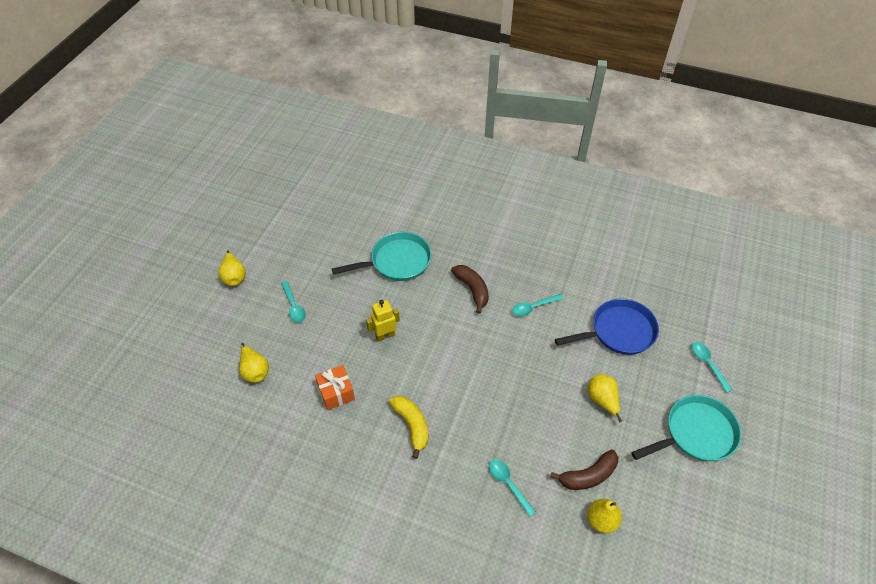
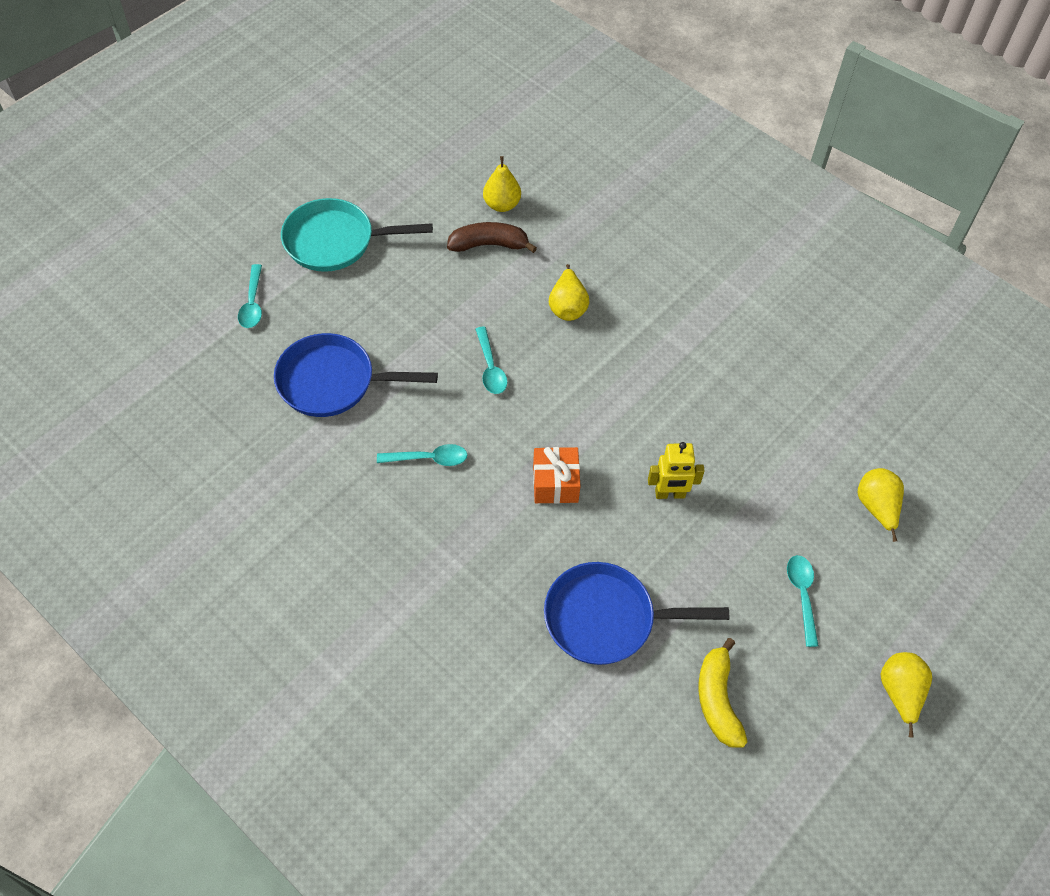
camera: 160 degrees left, 5 degrees up
(336, 392) = (763, 437): orange gift -> orange gift (555, 483)
(397, 261) = (606, 618): turquoise pan -> blue pan
(412, 425) = (674, 363): yellow banana -> yellow banana (717, 700)
(472, 289) = (505, 521): brown banana -> none
(508, 484) = (584, 266): turquoise spoon -> turquoise spoon (490, 367)
(602, 400) = (418, 310): yellow pear -> yellow pear (567, 307)

